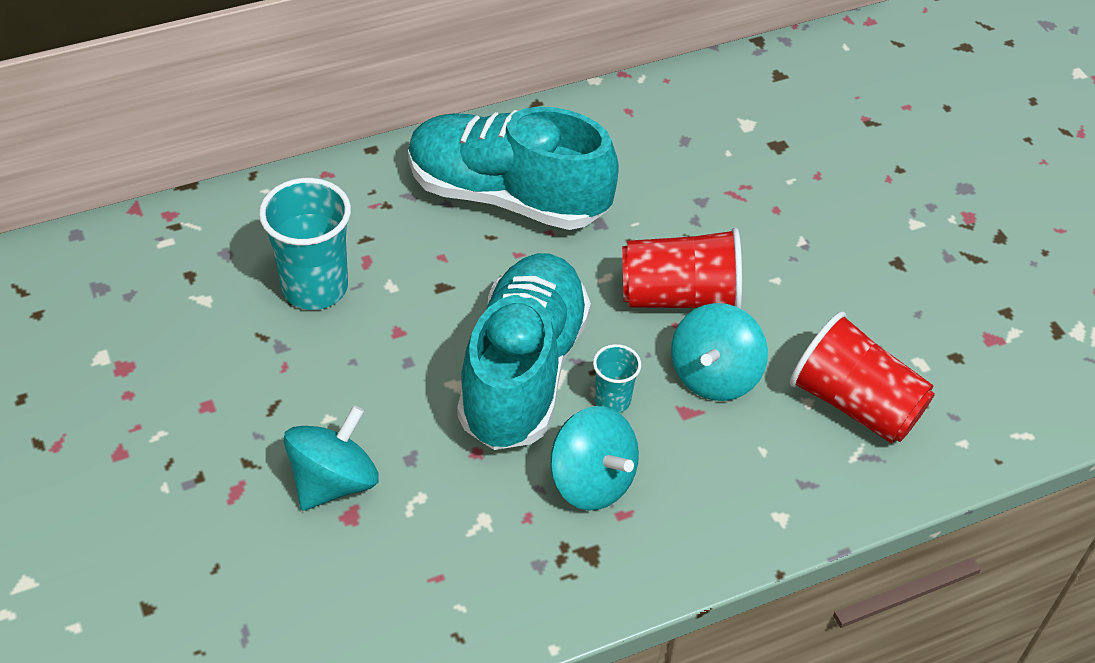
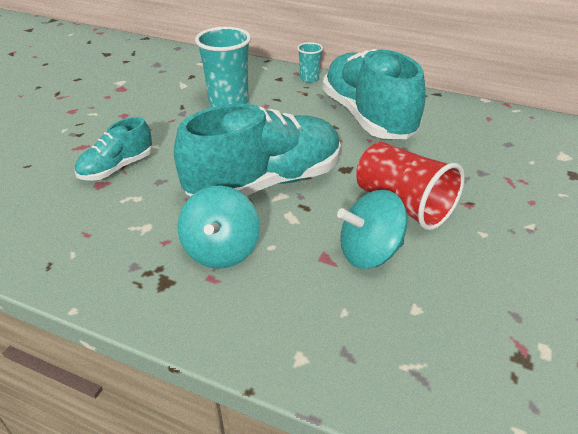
camera: 50 degrees right, 10 degrees down
(334, 482) = (117, 168): turquoise spinning top -> turquoise shoe
(612, 400) = (291, 224): turquoise cup -> turquoise cup (309, 79)
(854, 404) = (451, 335): red cup -> none

